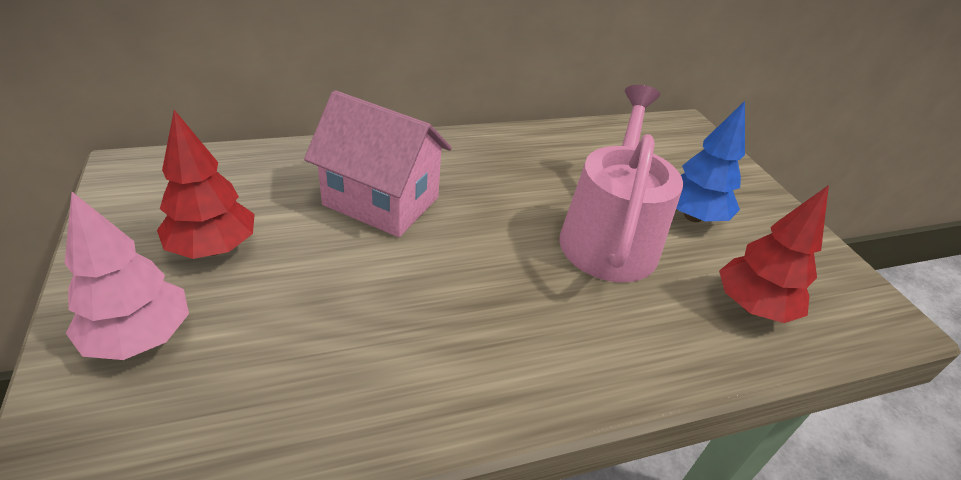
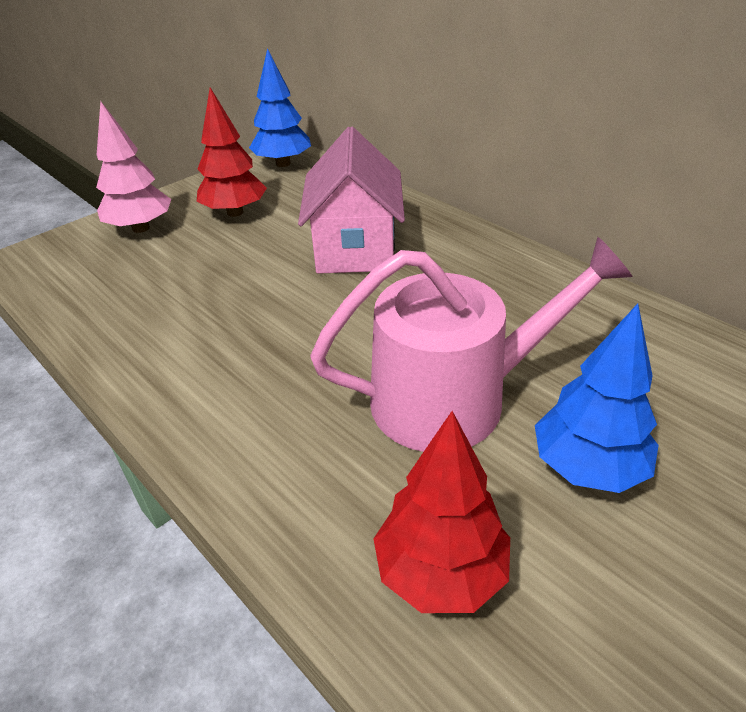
camera: 70 degrees right, 0 degrees up
(151, 178) = (283, 163): none -> blue tree

